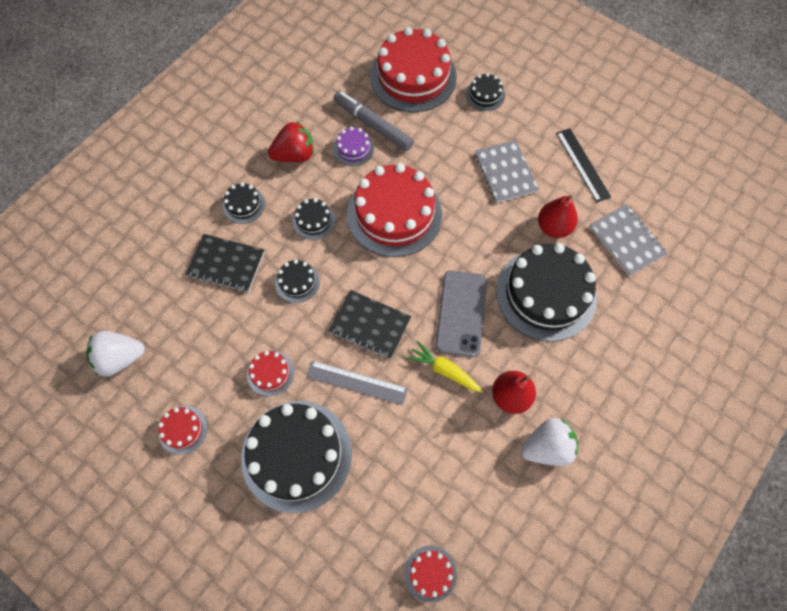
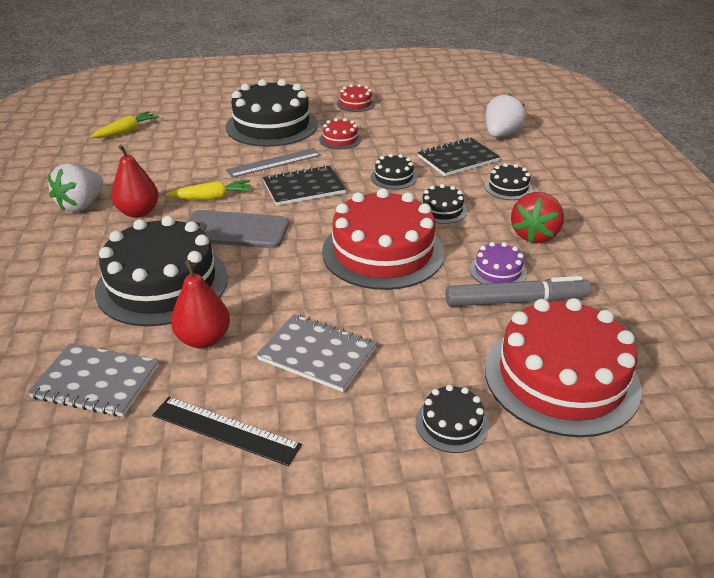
camera: 135 degrees right, 30 degrees down
(120, 358) = (439, 103): white strawberry -> white strawberry (501, 134)
(430, 573) = (127, 131): red cake -> yellow carrot
(461, 313) = (235, 230): grey phone -> grey phone turned 45 degrees counterclockwise

